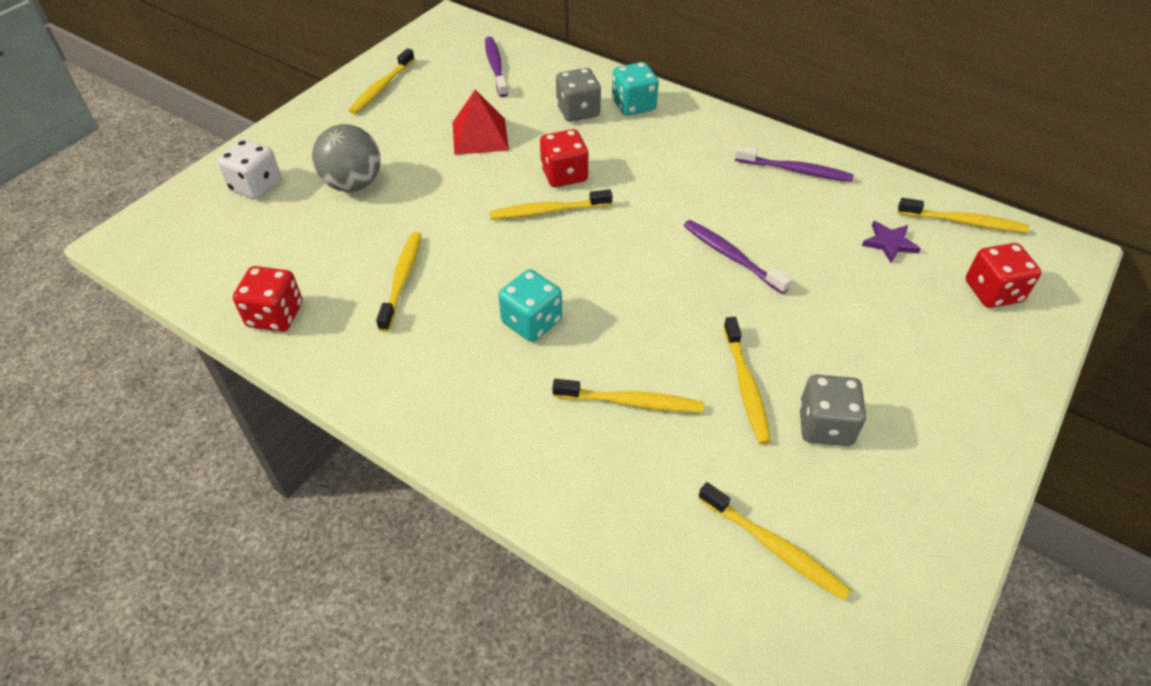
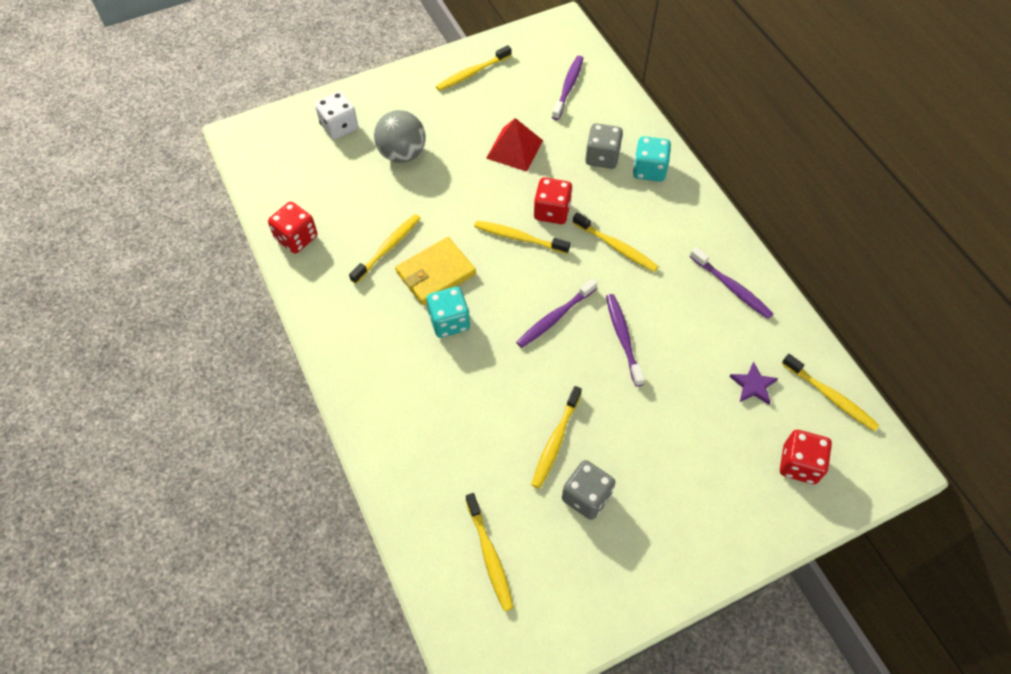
camera: 30 degrees right, 10 degrees up
(479, 281) = (436, 273): none -> yellow wallet
(631, 402) = (472, 413): yellow toothbrush -> yellow toothbrush (616, 247)
(646, 268) = (555, 317): none -> purple toothbrush

